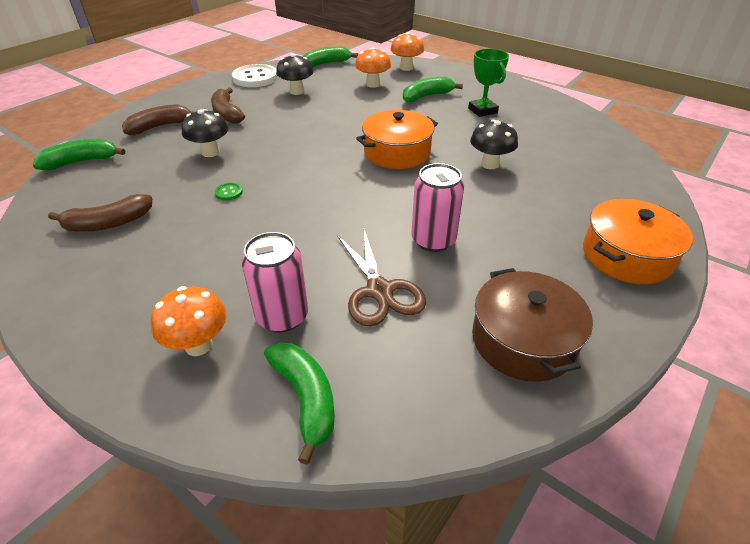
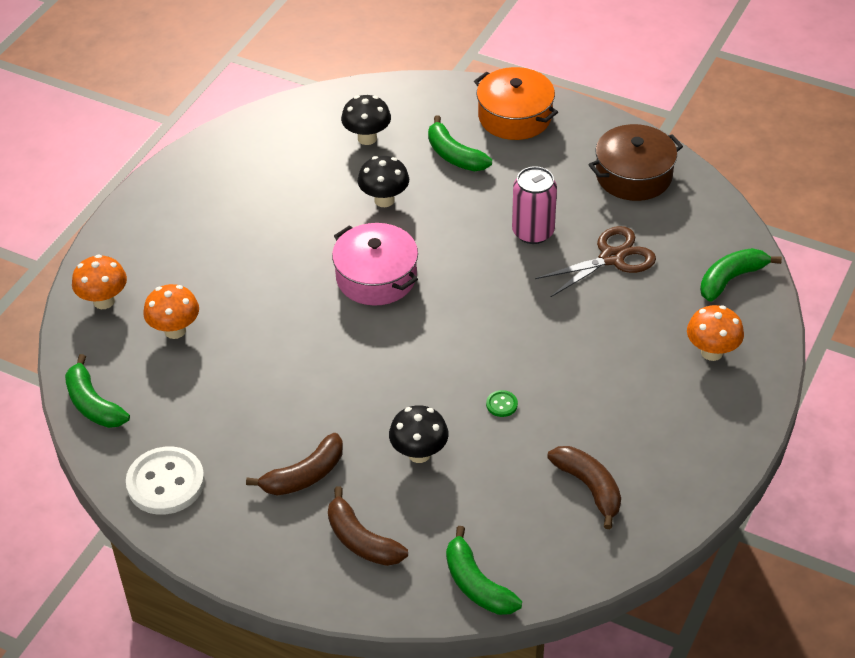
camera: 100 degrees left, 5 degrees up
(282, 316) = (663, 311): pink can -> none
(297, 91) = (214, 414): black mushroom -> black mushroom (367, 138)
(397, 152) = (376, 277): orange pot -> pink pot
(426, 96) = (210, 267): green banana -> green banana (454, 155)
(482, 110) = (247, 211): green trophy -> none

